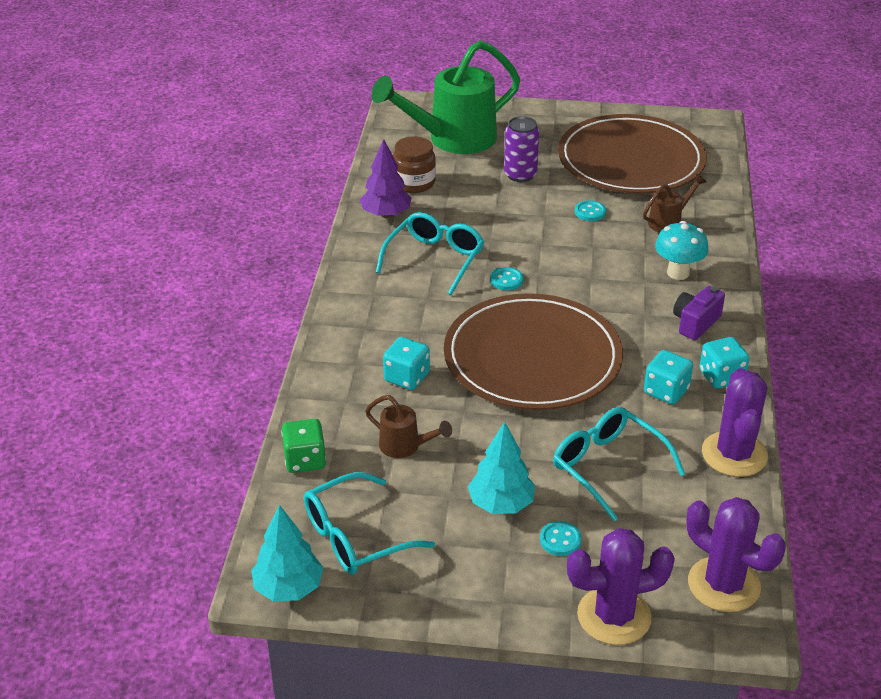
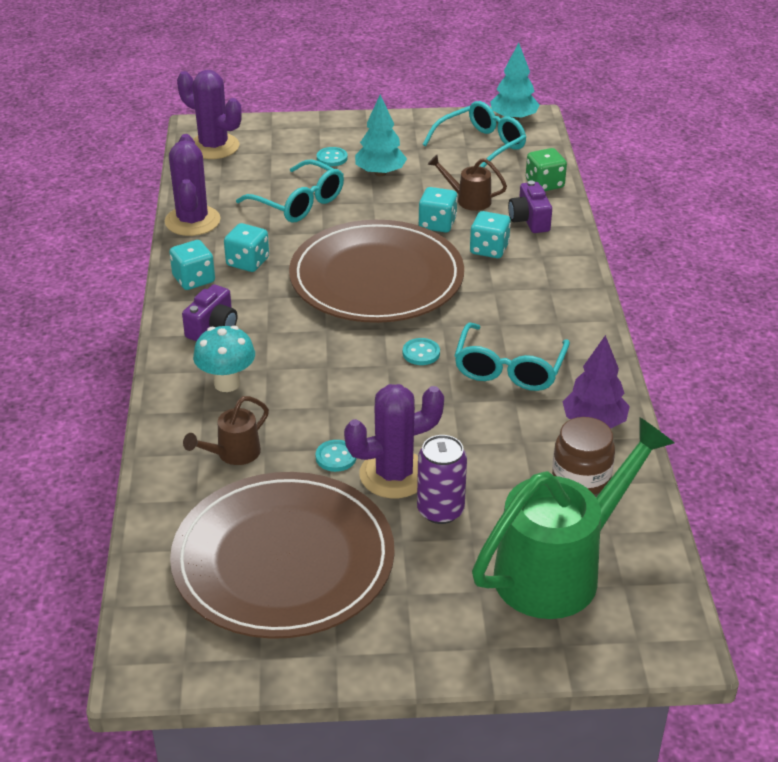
camera: 170 degrees right, 0 degrees up
(347, 409) = (529, 220): none -> purple camera
(452, 416) = (437, 224): none -> turquoise dice
(614, 616) = (290, 126): purple cactus -> purple cactus (394, 475)

